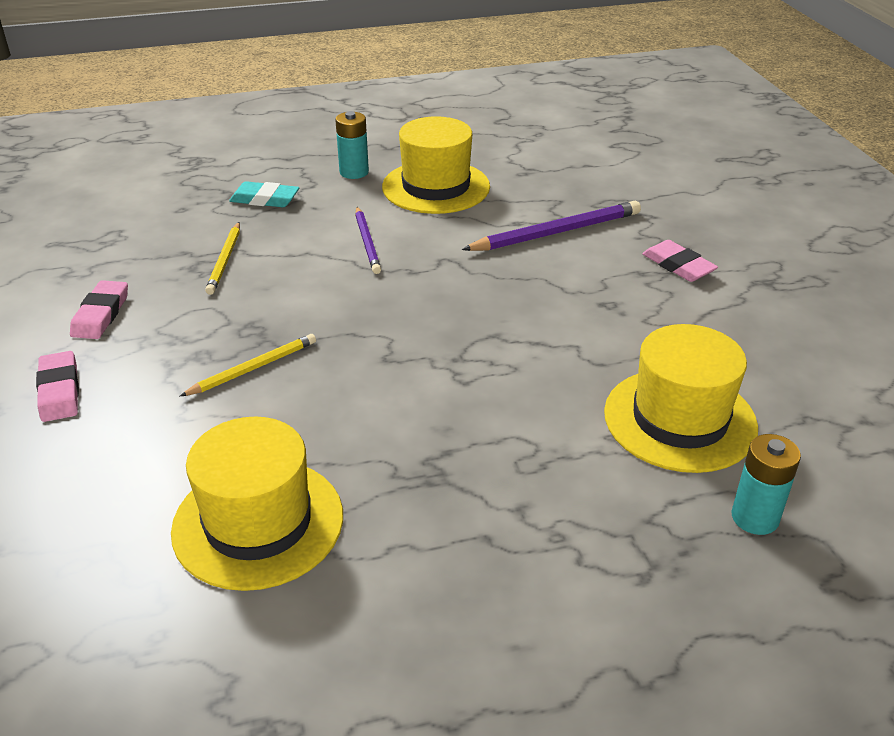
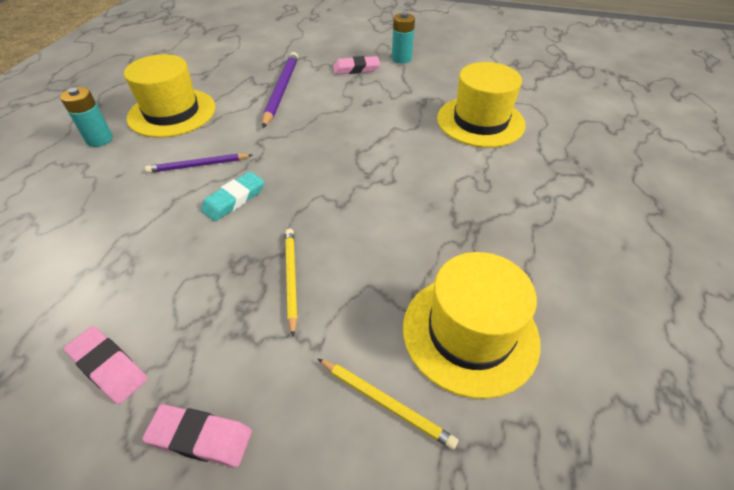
camera: 60 degrees left, 10 degrees up
(225, 260) = (127, 249): yellow pencil -> yellow pencil (385, 403)
(265, 199) = (68, 197): turquoise eraser -> turquoise eraser (234, 199)
(367, 242) = (198, 165): purple pencil -> purple pencil turned 150 degrees clockwise
(755, 517) = (562, 131): turquoise battery -> turquoise battery (401, 59)

